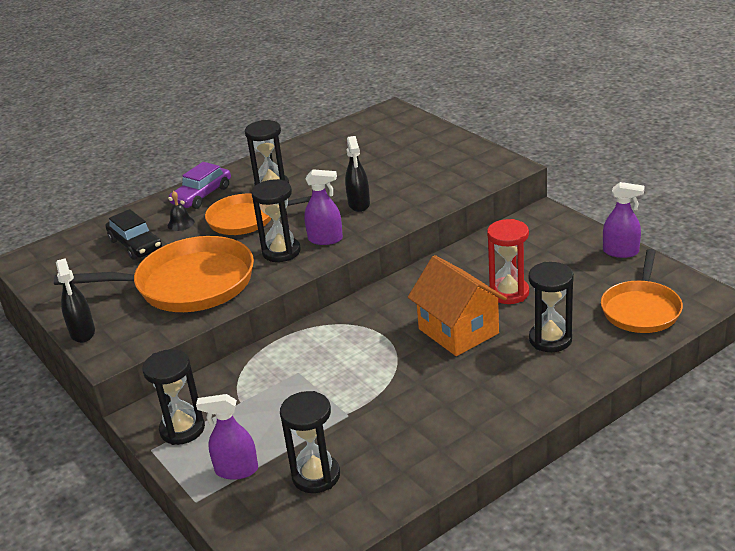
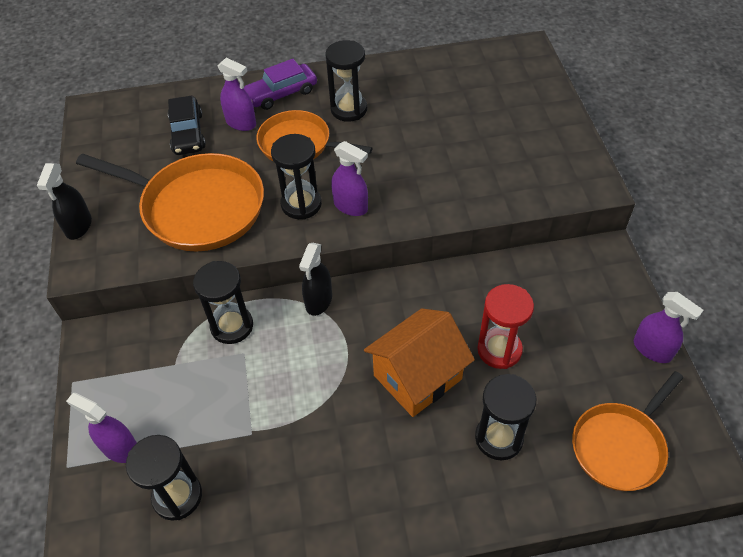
camera: 25 degrees right, 20 degrees up
(181, 223) = (241, 123): black bell -> purple spray bottle
(182, 429) = (110, 371): black hourglass -> black hourglass (232, 326)
(359, 204) = (412, 171): black spray bottle -> black spray bottle (318, 301)
(458, 331) = (417, 377): orange house -> orange house turned 60 degrees clockwise

